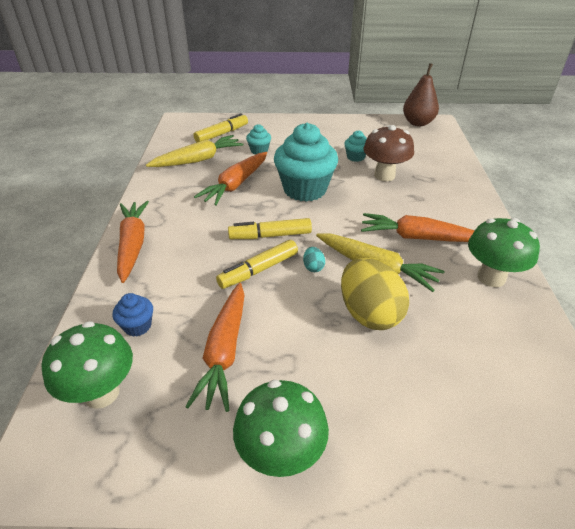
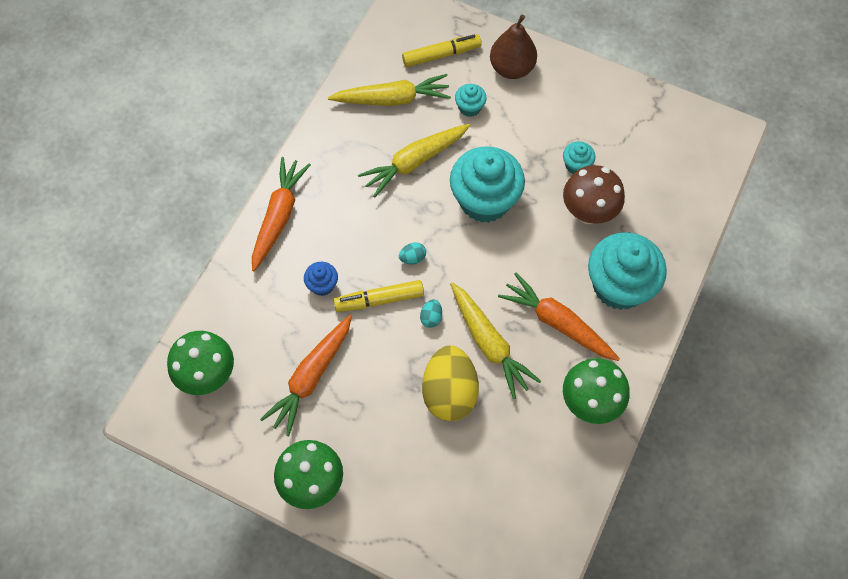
camera: 25 degrees right, 25 degrees up
(137, 326) = (253, 320): blue cupcake -> blue cupcake (322, 285)
(236, 184) = (415, 162): orange carrot -> yellow carrot
(270, 235) = (412, 258): yellow marker -> turquoise egg
(418, 123) = (703, 125): brown pear -> brown pear (511, 68)
(442, 204) = (619, 286): none -> turquoise cupcake

